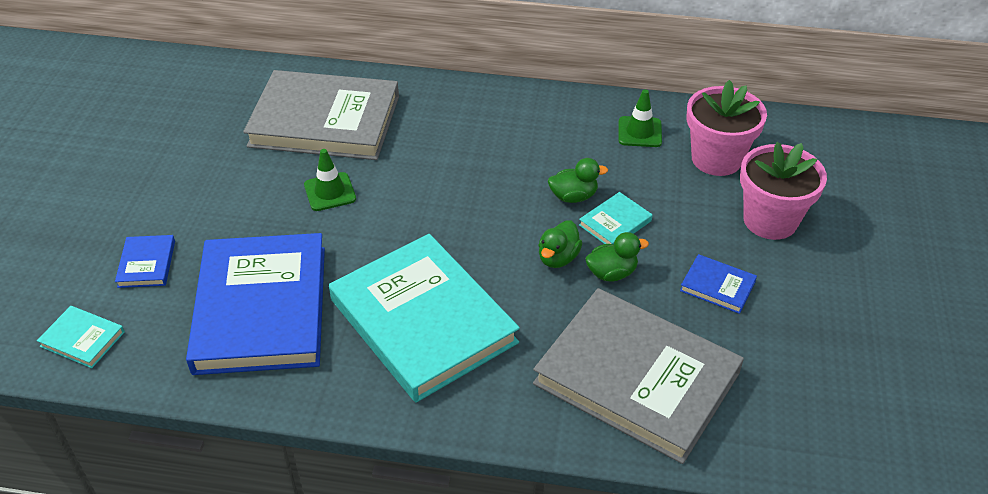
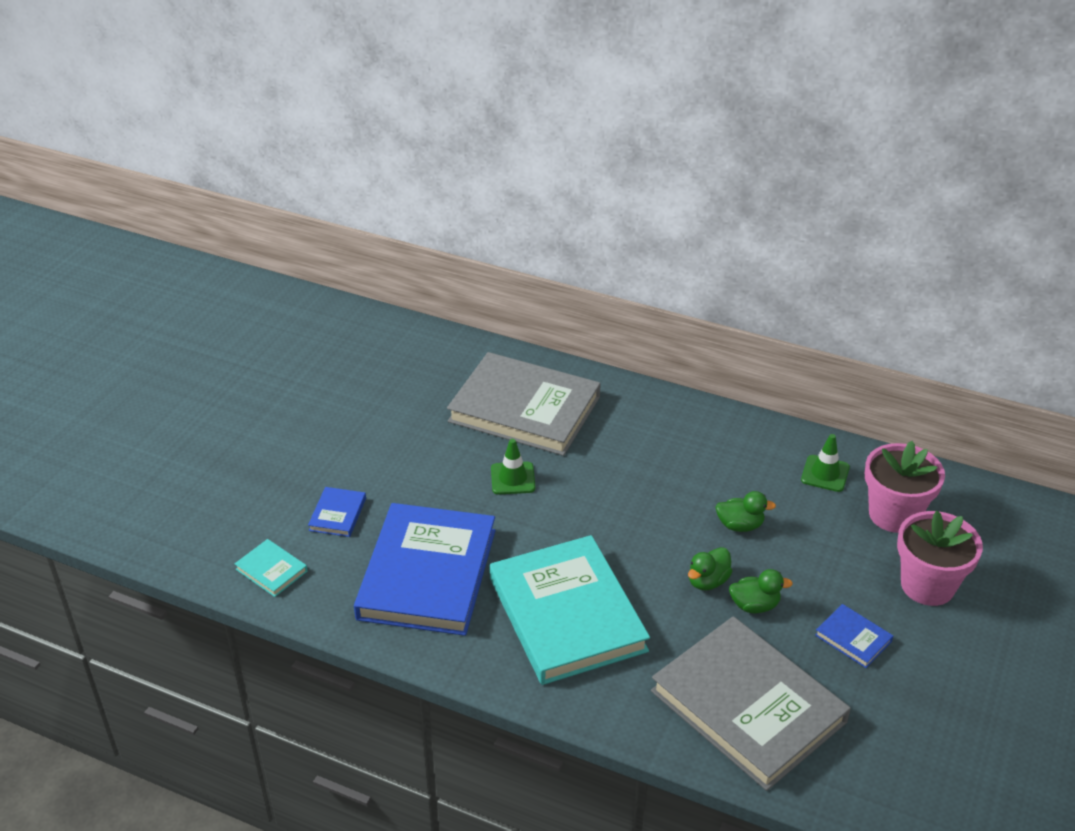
camera: 15 degrees right, 5 degrees down
(615, 223) = (772, 558): turquoise book -> none

